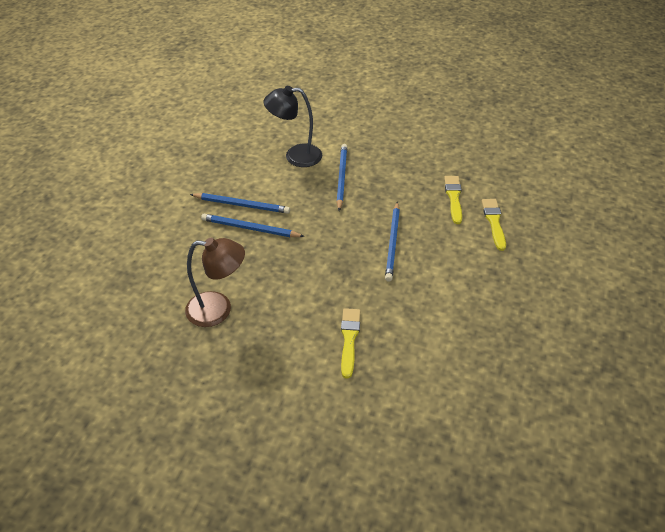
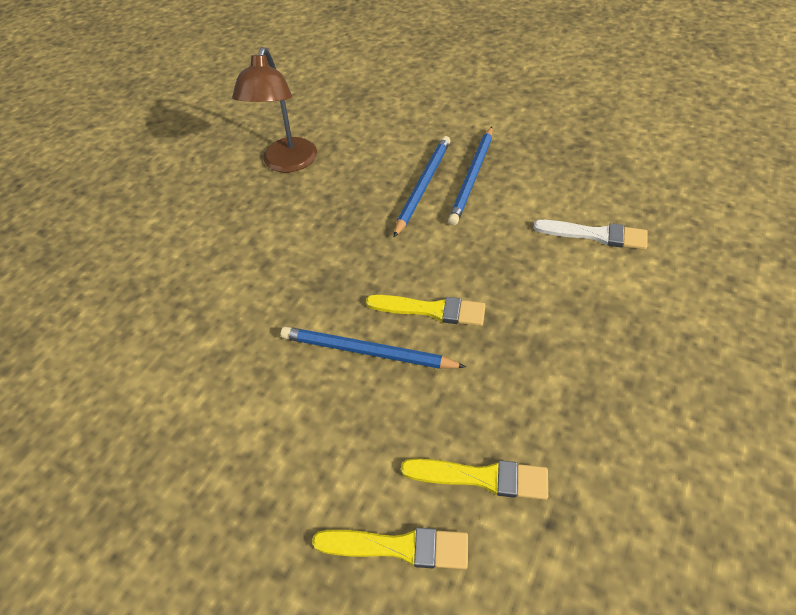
camera: 100 degrees right, 5 degrees up
(295, 156) = (595, 235): black lamp -> white brush
(341, 177) = (539, 293): blue pencil -> none
(349, 339) = (196, 281): yellow brush -> yellow brush (431, 310)

